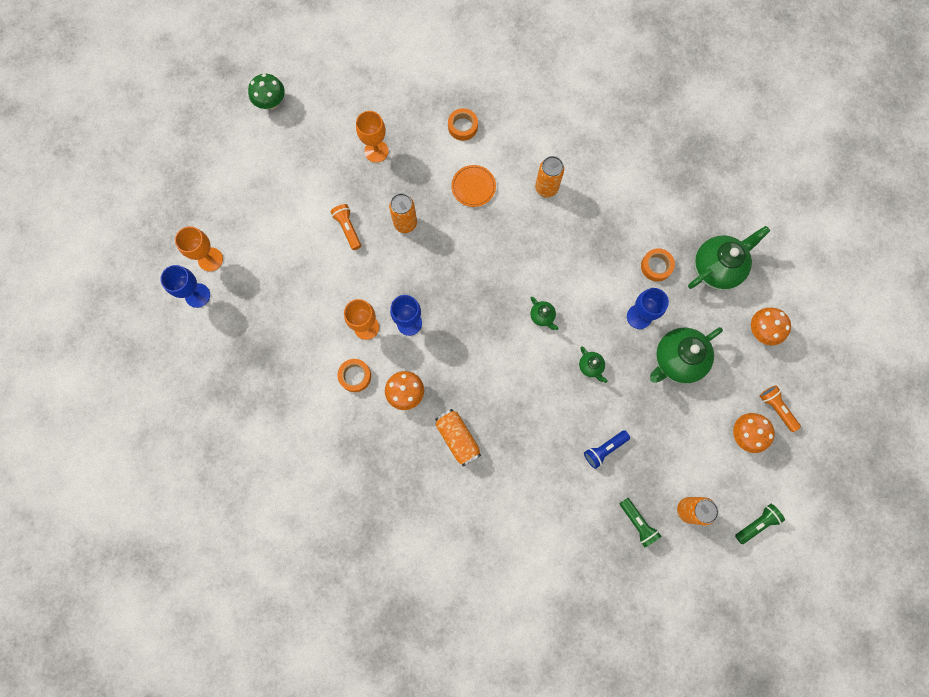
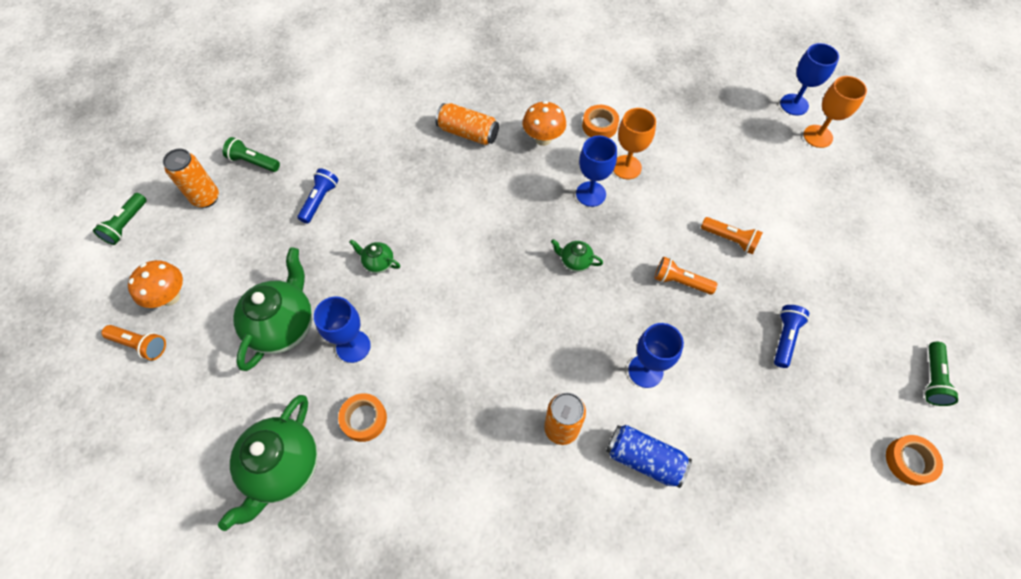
camera: 145 degrees right, 15 degrees down
(271, 103) = (943, 315): green mushroom -> none
(318, 79) = (932, 379): none -> green flashlight
(376, 151) = (784, 338): orange goblet -> blue flashlight
(405, 223) = (680, 282): orange can -> orange flashlight
(462, 126) = (722, 439): orange tape -> orange tape (909, 461)
(473, 187) = (645, 371): orange plate -> blue goblet
(513, 144) = (644, 459): none -> blue can
(542, 317) = (462, 280): green teapot -> green teapot (575, 262)
(761, 331) = (190, 423): orange mushroom -> none

